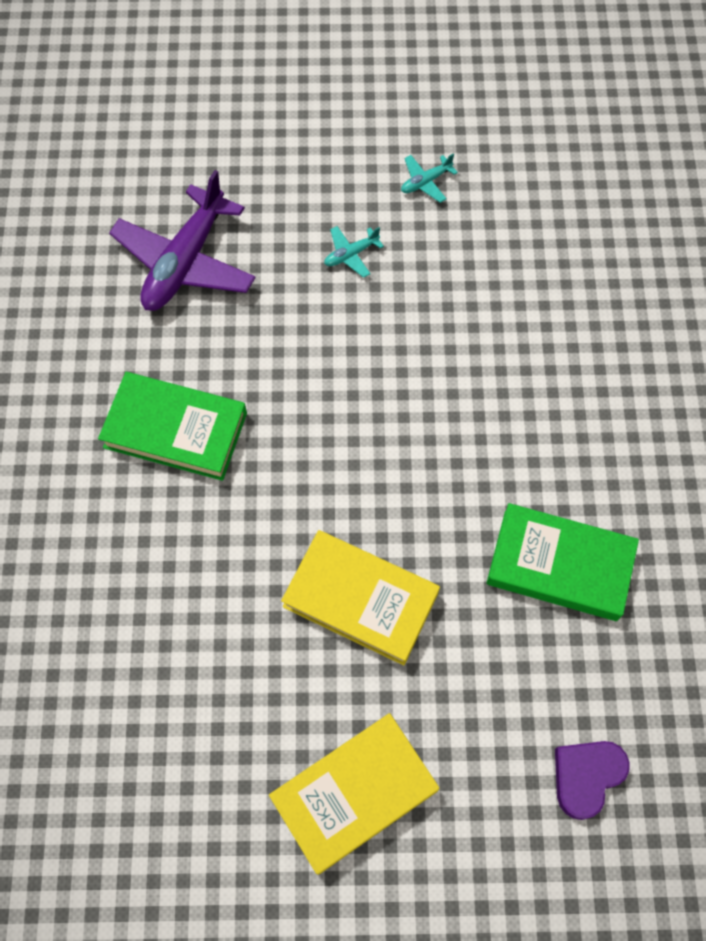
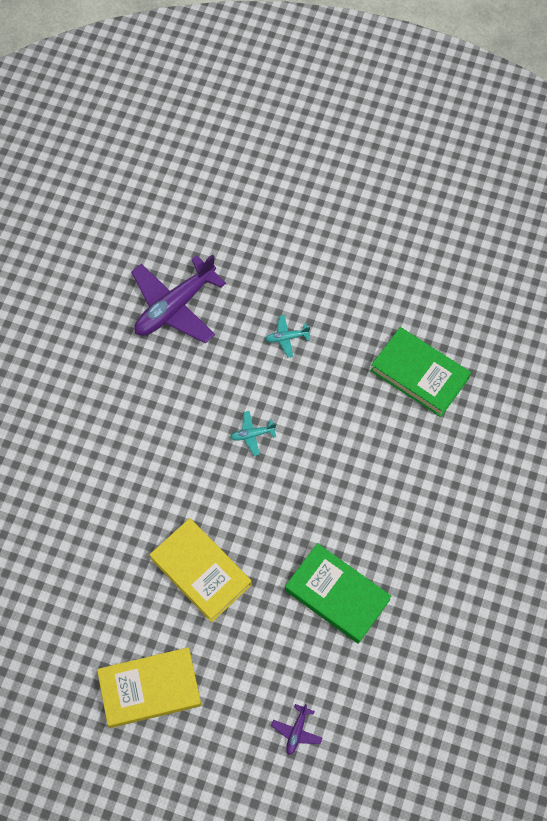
camera: 20 degrees right, 0 degrees up
(175, 430) = (126, 420): green book -> green book (419, 374)
(425, 182) = (358, 302): turquoise plane -> turquoise plane (252, 434)
(586, 776) = (296, 731): purple heart -> purple plane

